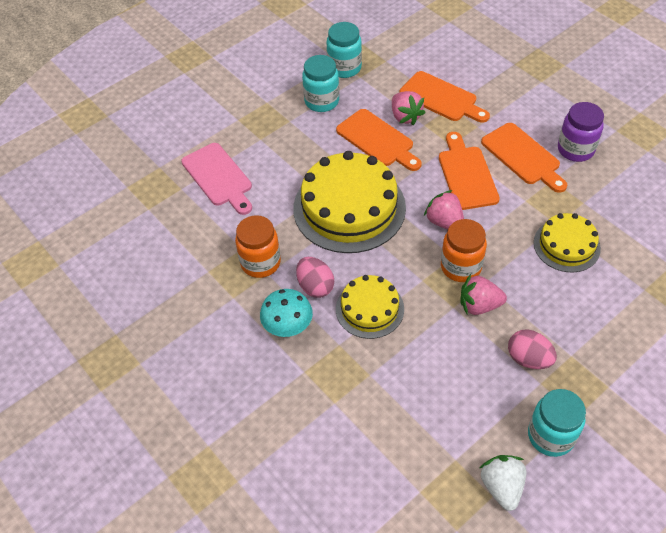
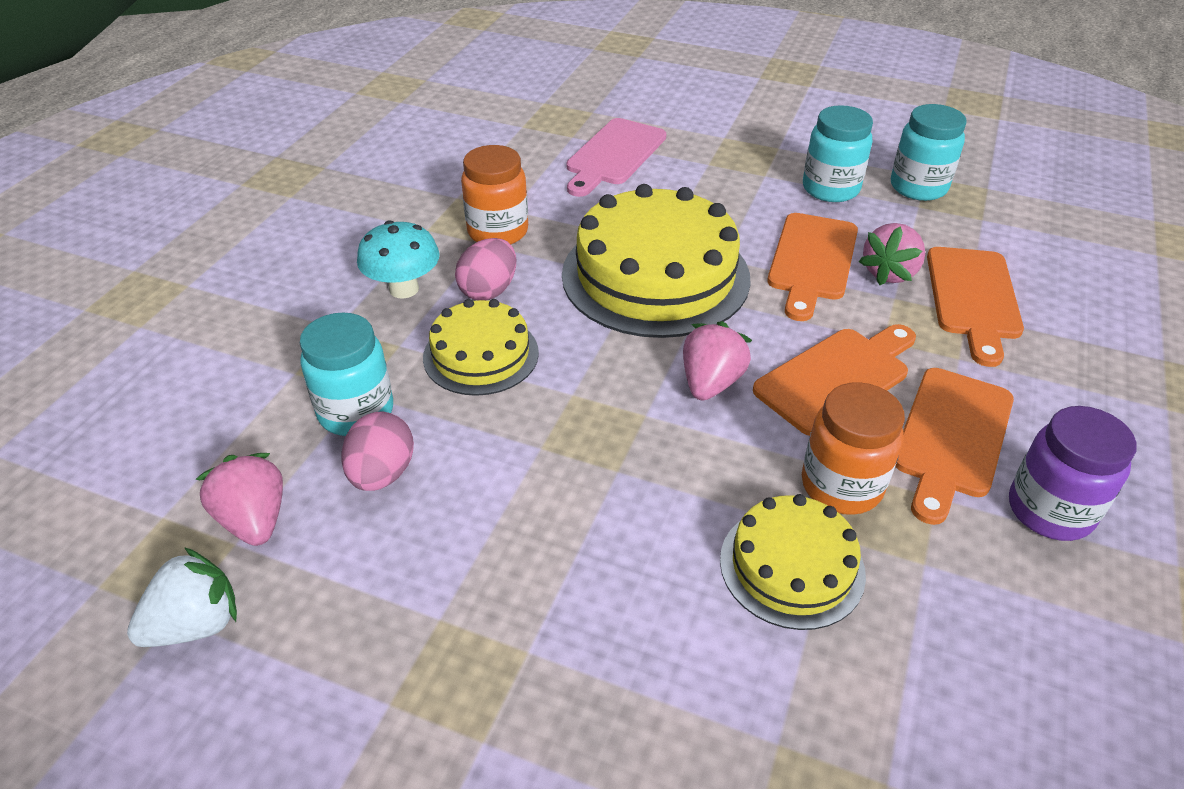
camera: 60 degrees right, 10 degrees down
(461, 267) = (631, 431): orange jar -> orange jar (841, 486)
(479, 305) = (564, 479): pink strawberry -> pink strawberry (254, 519)
(528, 359) = (485, 584): pink egg -> pink egg (382, 474)
(550, 436) = (326, 670): turquoise jar -> turquoise jar (356, 412)

